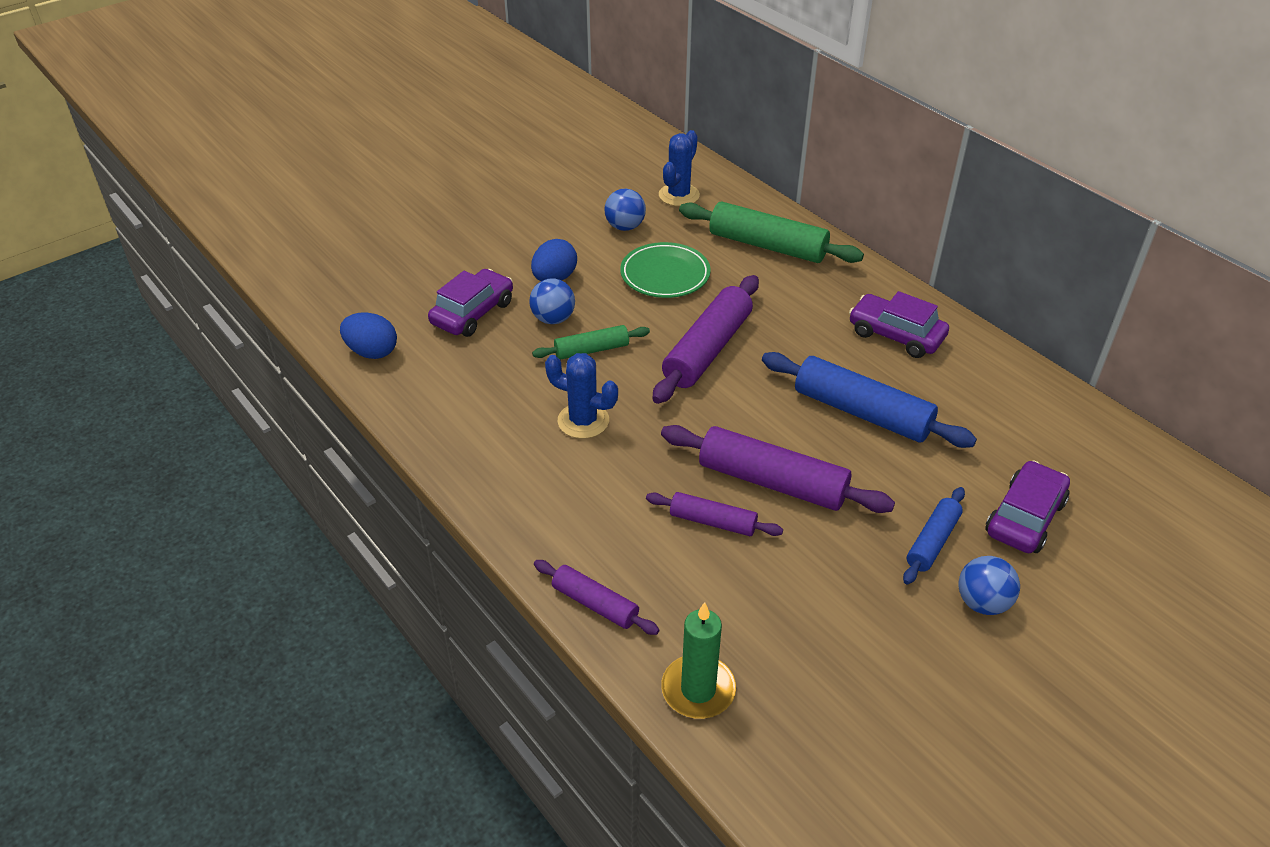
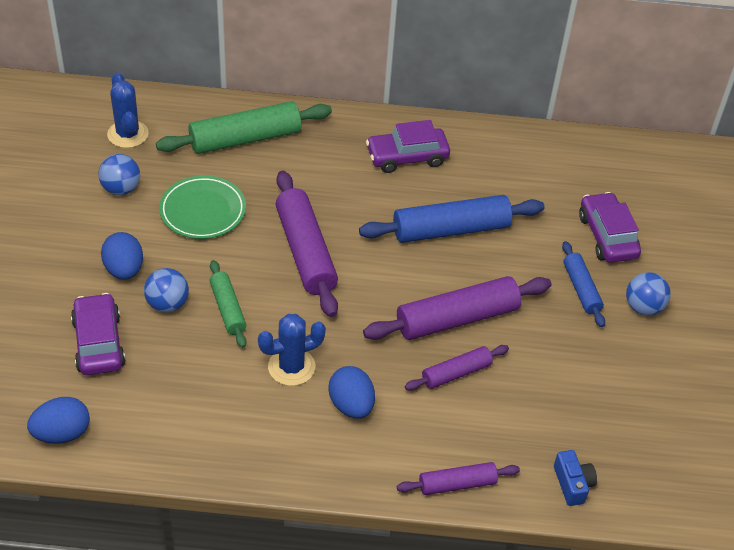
camera: 50 degrees left, 5 degrees up
(591, 350) = (228, 309): green rolling pin -> green rolling pin turned 45 degrees counterclockwise
(591, 480) = (351, 405): none -> blue egg
(698, 689) = (572, 484): green candle -> blue camera

